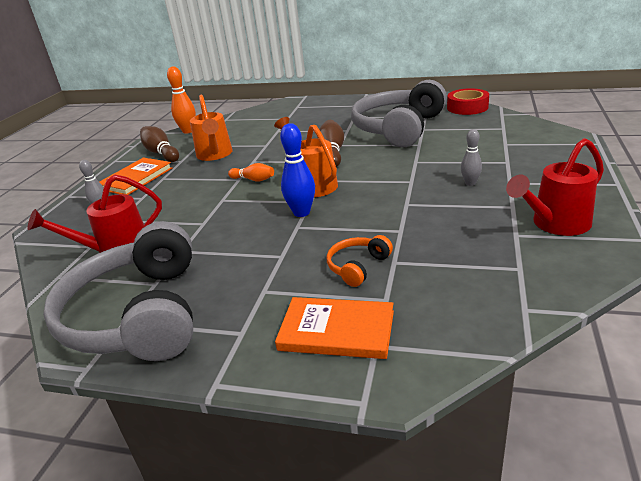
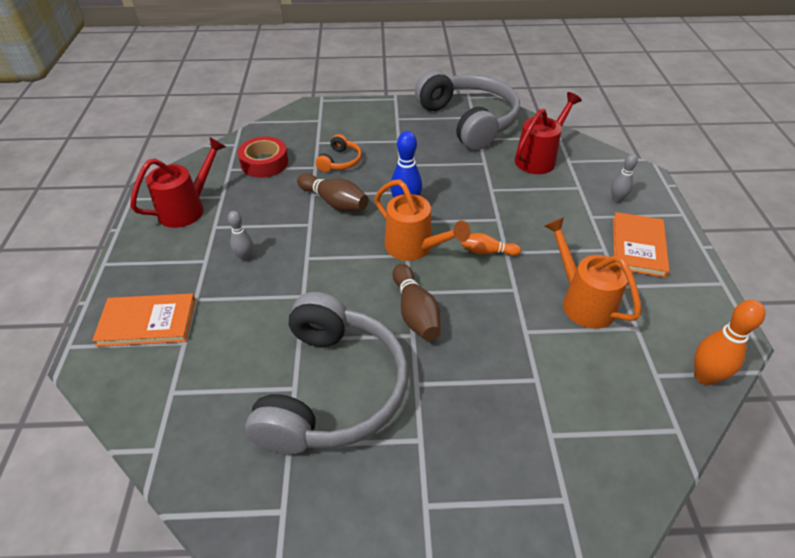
camera: 160 degrees right, 15 degrees up
(161, 153) = (672, 304): brown bowling pin -> brown bowling pin (334, 202)
(336, 330) = (342, 124): orange book -> orange book (147, 322)
(467, 107) = (208, 484): red tape -> red tape (264, 163)

